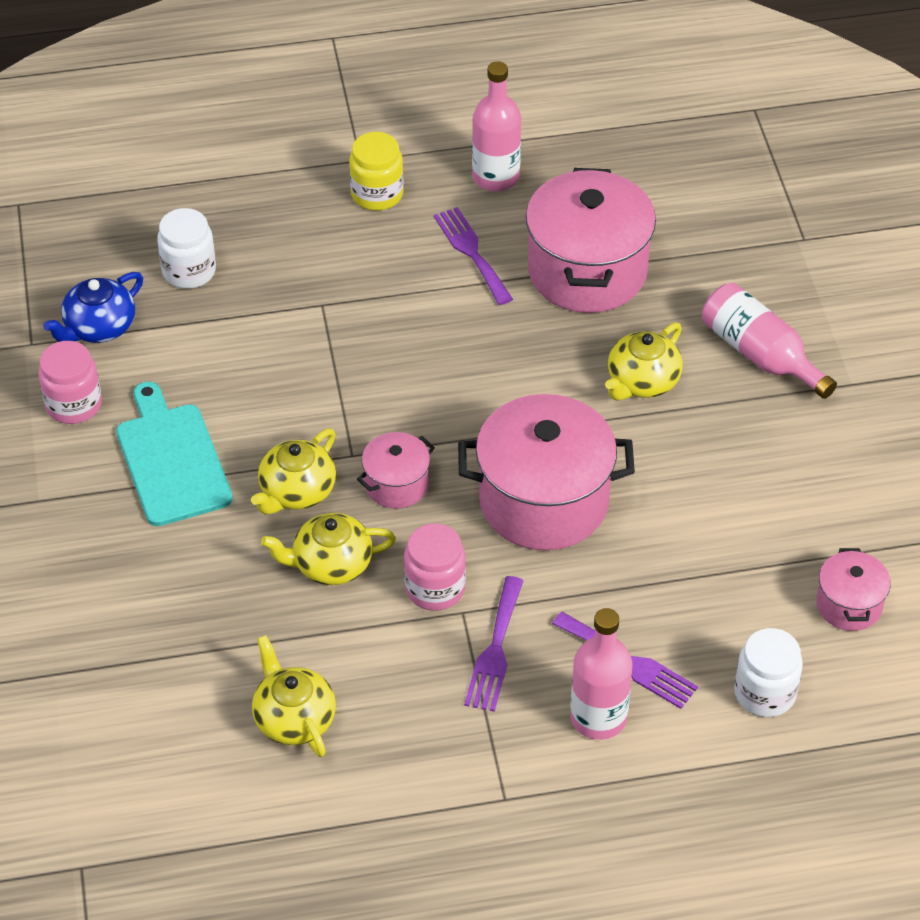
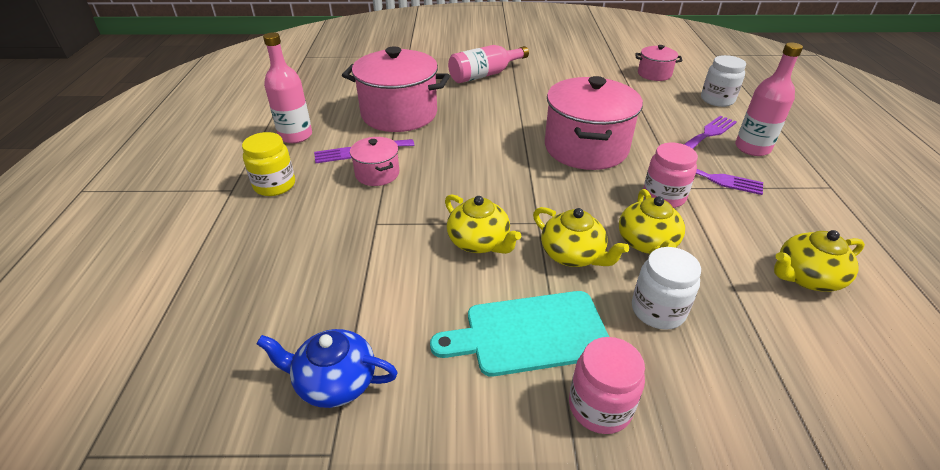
camera: 80 degrees left, 10 degrees down
(74, 404) = (439, 414): pink jar -> pink jar (600, 407)
(99, 327) = (334, 382): blue teapot -> blue teapot turned 135 degrees clockwise
(189, 271) = (293, 301): white jar -> white jar (658, 310)
(396, 484) = (568, 204): pink pot -> pink pot (377, 174)
(642, 381) = (495, 107): yellow teapot -> yellow teapot (479, 242)

